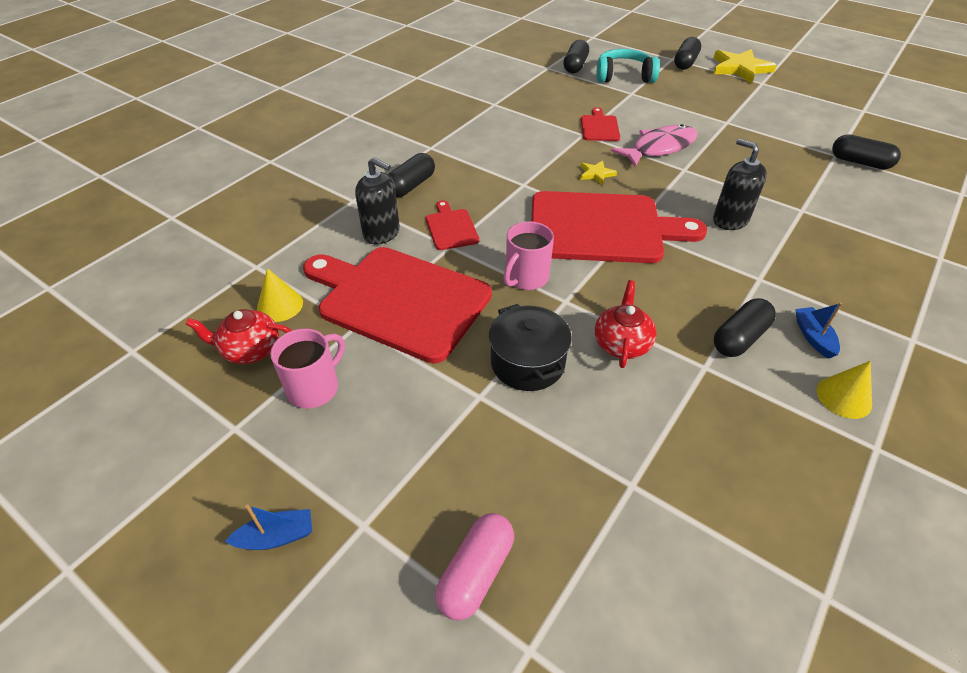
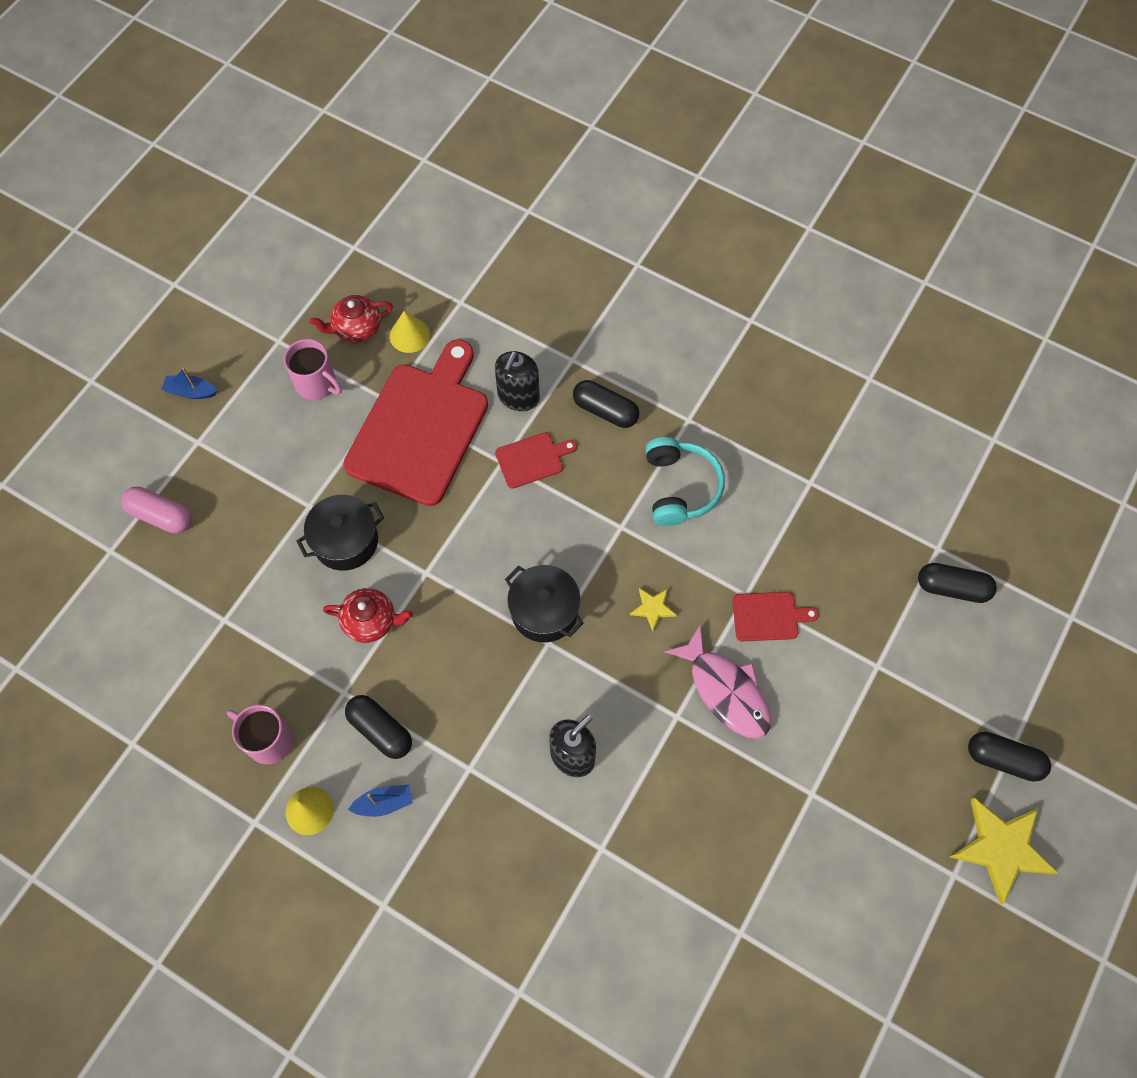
camera: 85 degrees right, 20 degrees up
(250, 350) = (356, 328): red teapot -> red teapot turned 105 degrees counterclockwise
(276, 537) = (191, 392): blue boat -> blue boat turned 120 degrees clockwise
(526, 278) = (457, 535): pink mug -> pink mug (268, 740)
(602, 228) = (544, 611): red cutting board -> black pot
(624, 76) = (931, 658): turquoise headphones -> turquoise headphones (680, 487)
(860, 162) = (725, 962): black capsule -> none

